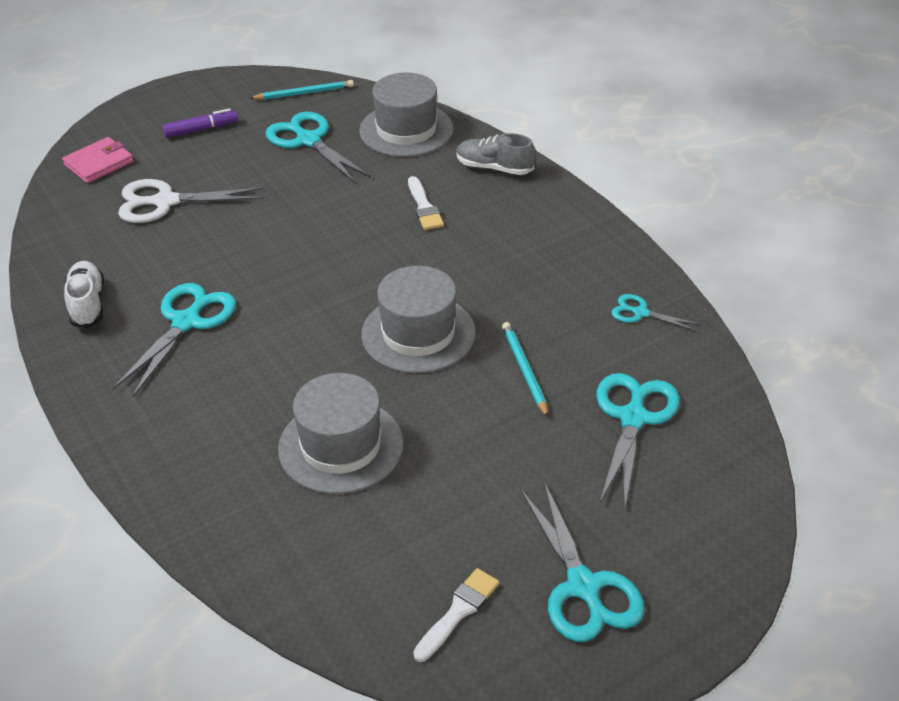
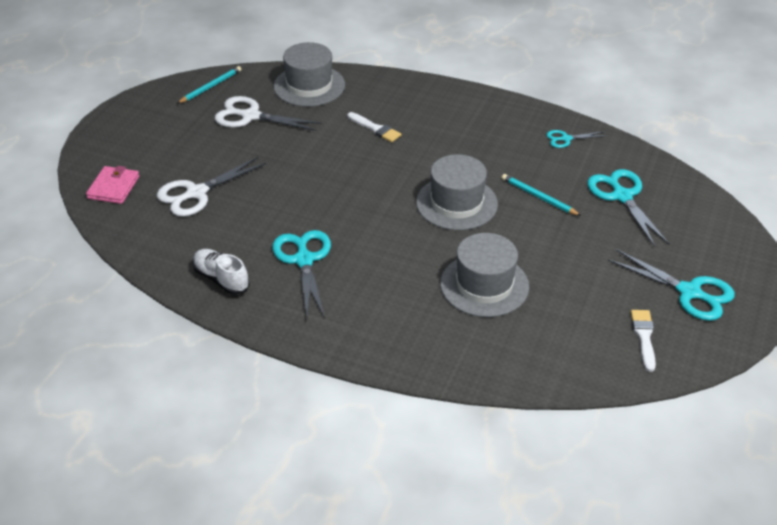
camera: 35 degrees left, 0 degrees up
(201, 129) = (164, 137): purple marker -> none
(308, 140) = (251, 116): turquoise scissors -> white scissors
(494, 168) = (392, 89): grey shoe -> none

